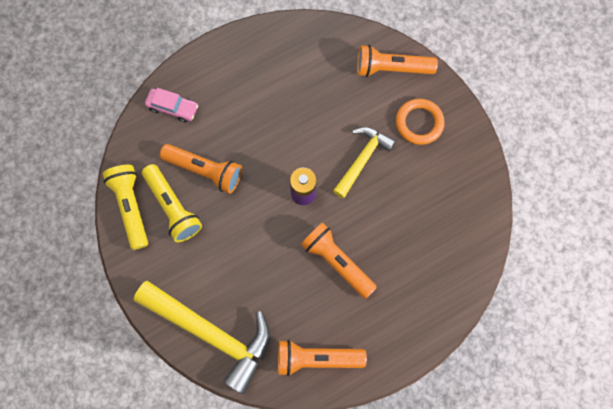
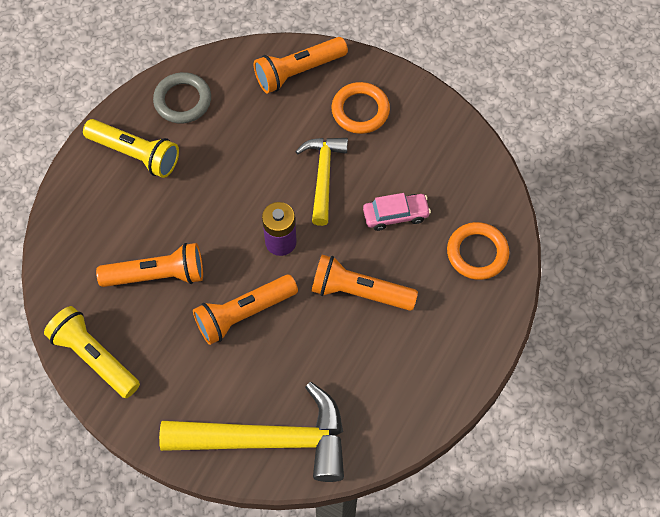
camera: 30 degrees left, 10 degrees down
(173, 108) = (80, 229): pink car -> pink car (395, 215)
(173, 207) = (144, 332): yellow flashlight -> yellow flashlight (135, 154)
(296, 48) = (182, 100): none -> grey ring
(316, 358) = (398, 401): orange flashlight -> orange flashlight (244, 314)
(439, 280) = (477, 253): none -> orange ring

